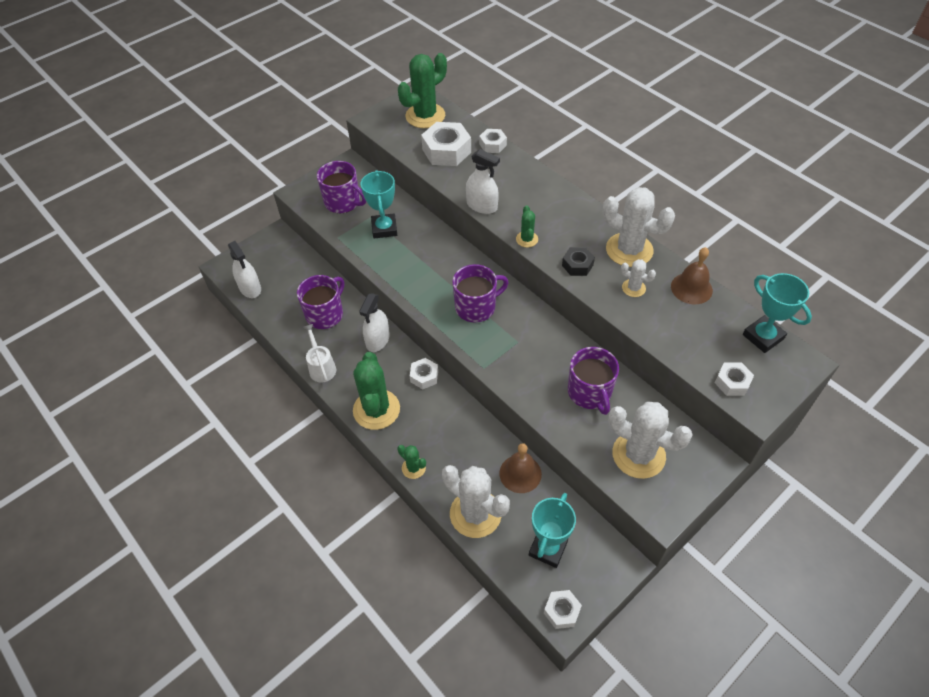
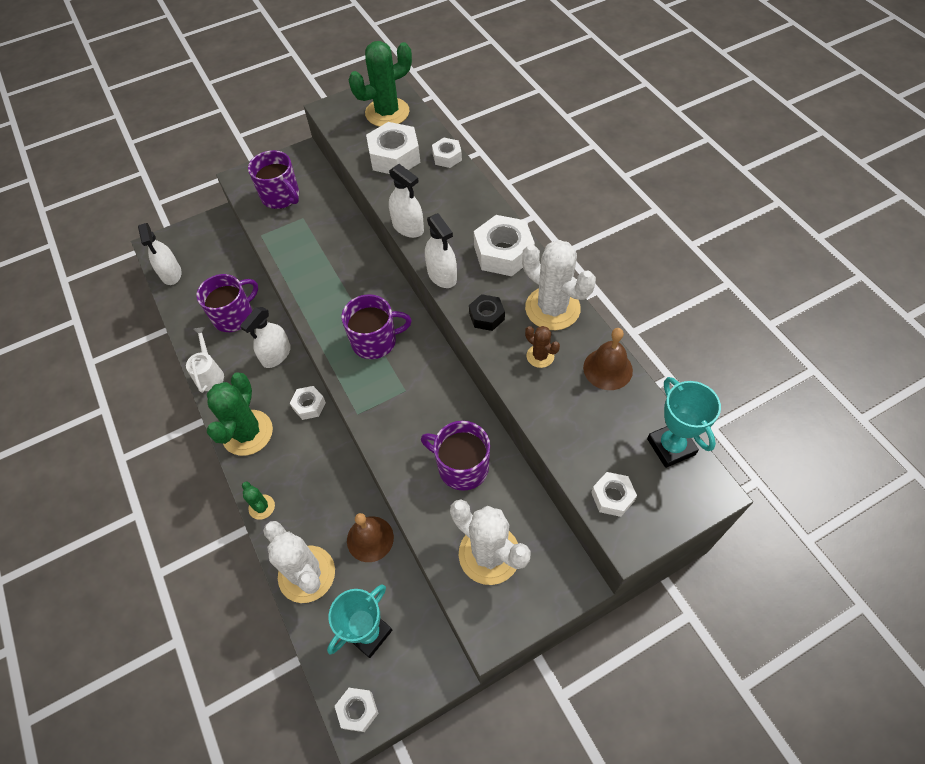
camera: 15 degrees right, 5 degrees up
(384, 228) = (312, 233): turquoise trophy -> none
(527, 239) = (442, 275): green cactus -> white spray bottle
(571, 213) = (503, 253): none -> white nut
(590, 392) = (462, 467): purple mug -> purple mug turned 120 degrees clockwise
(633, 288) = (540, 356): white cactus -> brown cactus

